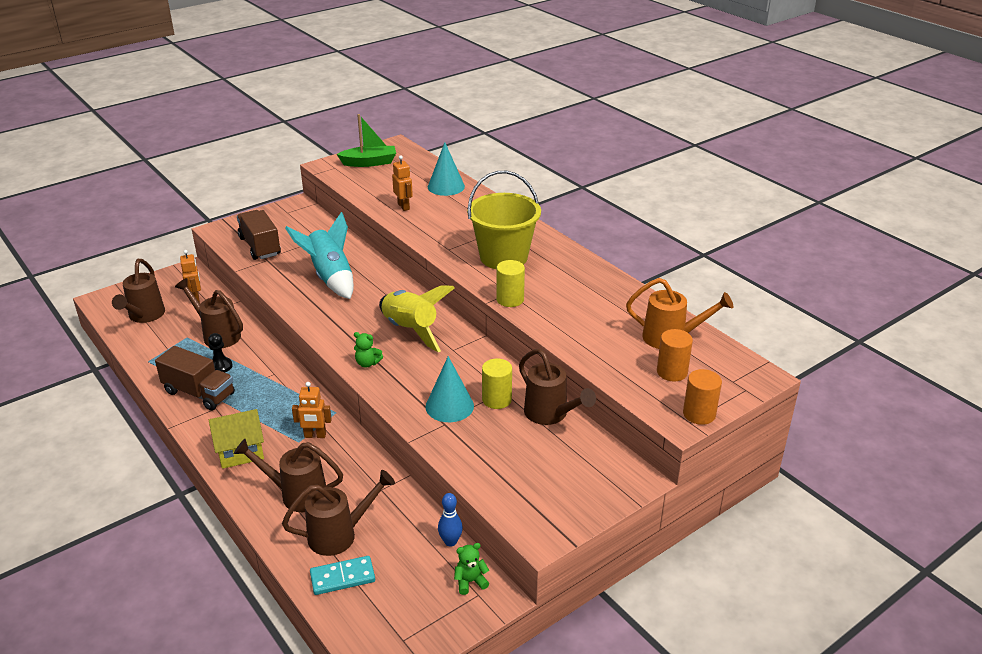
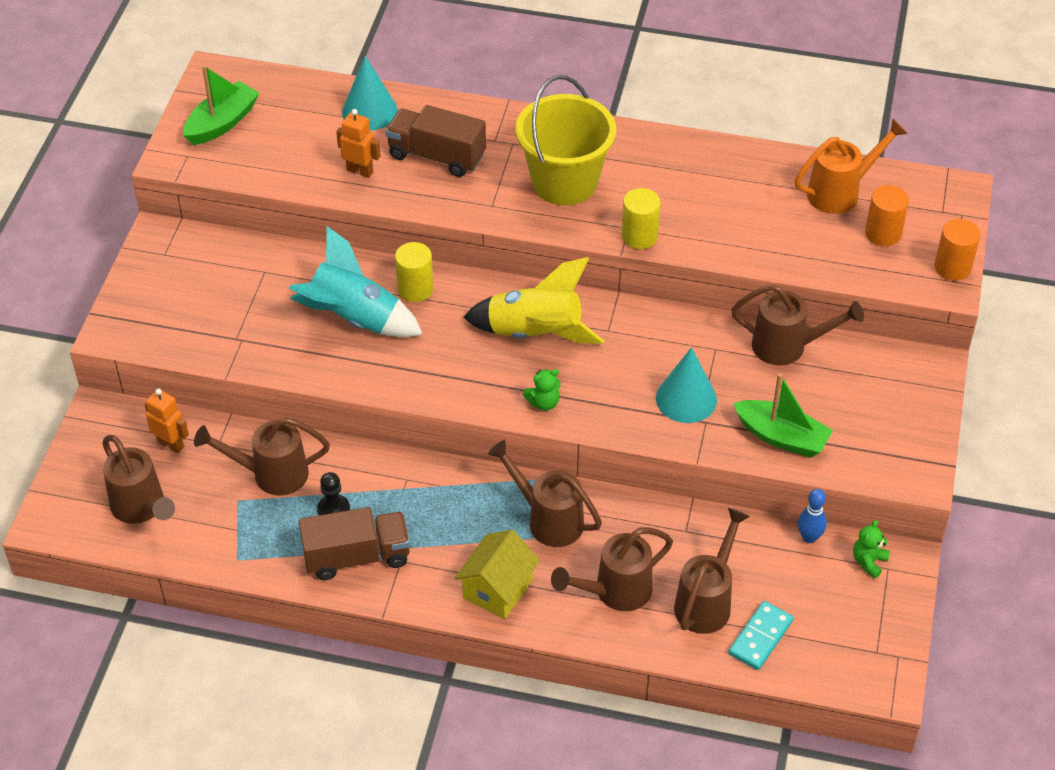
camera: 40 degrees left, 15 degrees up
(260, 246) = (204, 326): brown truck -> brown truck (436, 156)
(315, 435) = (548, 519): orange robot -> brown watering can
(480, 459) = (781, 437): none -> green boat
(496, 399) = (720, 362): yellow cylinder -> yellow cylinder (415, 289)

